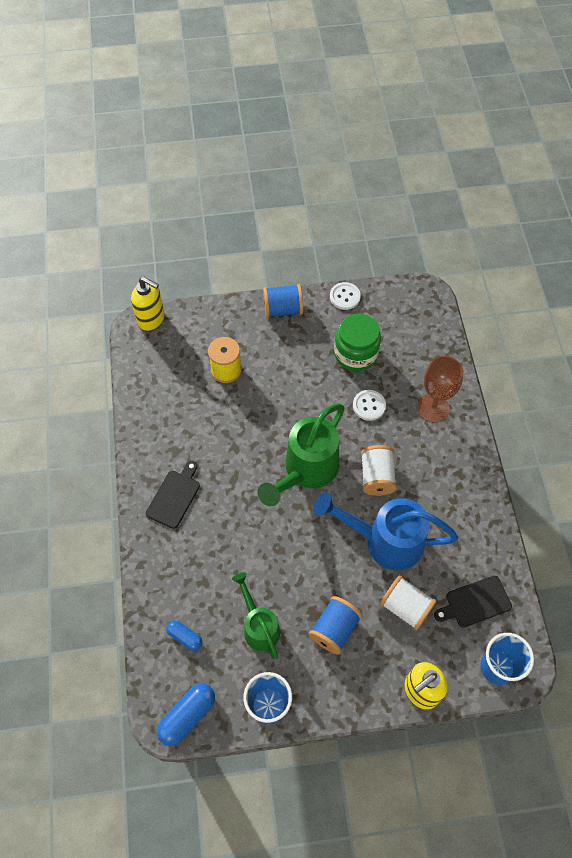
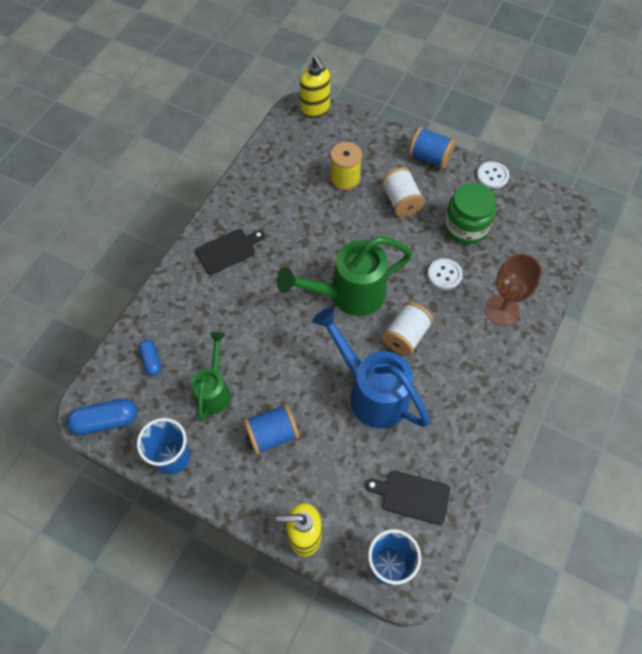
camera: 35 degrees right, 0 degrees up
(405, 607) = (346, 457): white spool -> white spool (401, 201)

